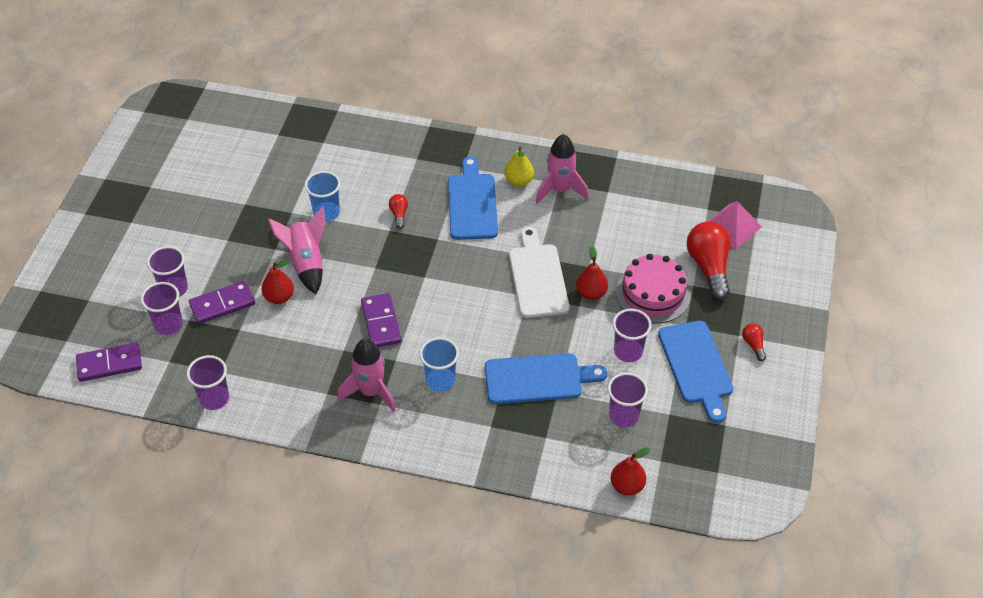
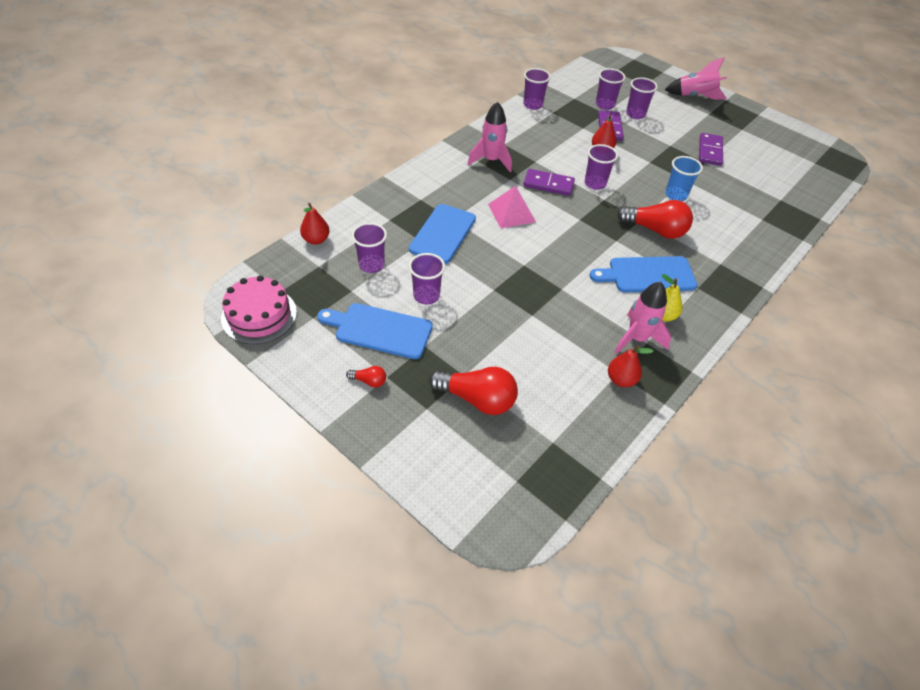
camera: 115 degrees right, 0 degrees up
(109, 364) = (587, 79): purple domino -> purple domino (710, 151)
(306, 263) = (627, 170): pink rocket -> pink rocket (695, 96)
(351, 283) = (595, 183): none -> purple cup
(399, 214) = (655, 230): red light bulb -> red light bulb, size x2.16
(440, 381) = (476, 192): blue cup -> none
(472, 203) = (648, 275): blue cutting board -> blue cutting board turned 150 degrees clockwise
(537, 277) = (540, 278): white cutting board -> none
(591, 293) = (501, 302): red pear -> red pear (621, 379)
(653, 294) = (474, 342): pink cake -> pink cake (259, 315)
(731, 227) = (516, 448): pink pyramid -> pink pyramid (511, 213)

